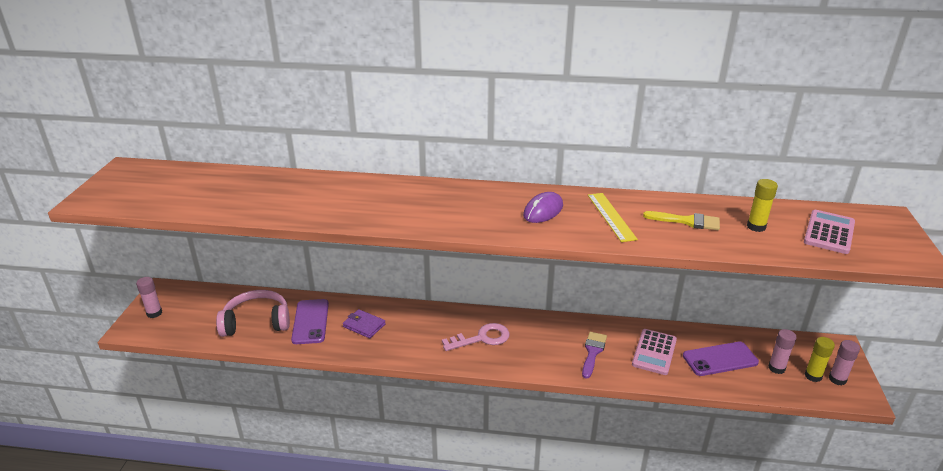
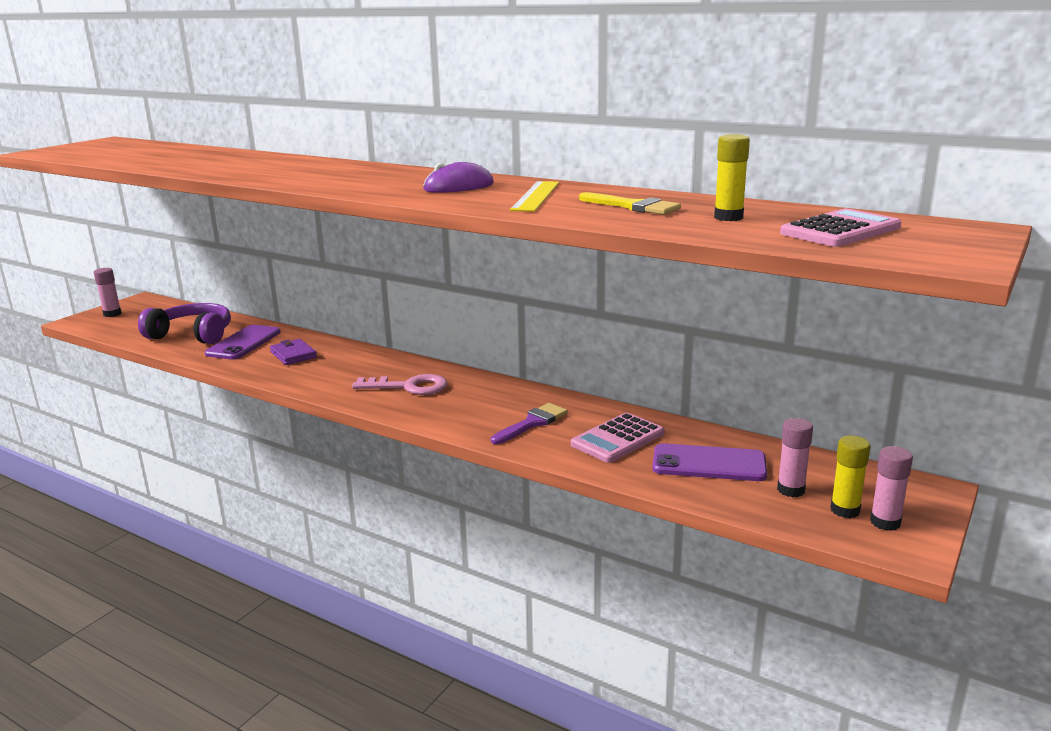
camera: 25 degrees right, 10 degrees down
(257, 322) = (192, 335): pink headphones -> purple headphones

